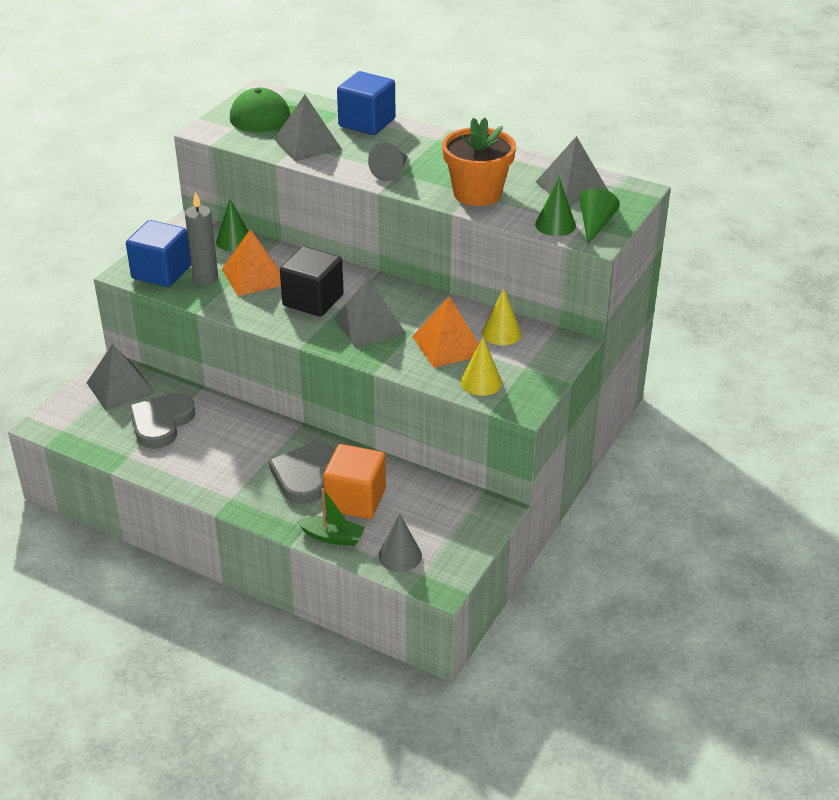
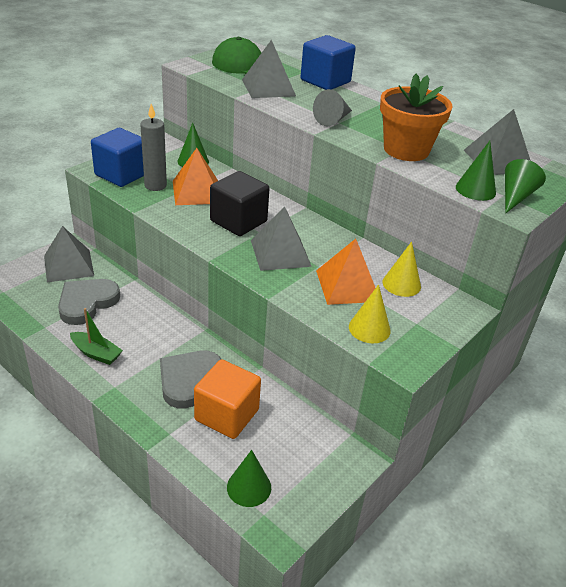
camera: 10 degrees right, 0 degrees up
(332, 537) = (191, 450): green boat -> green boat (96, 353)
(400, 555) = (249, 487): grey cone -> green cone

